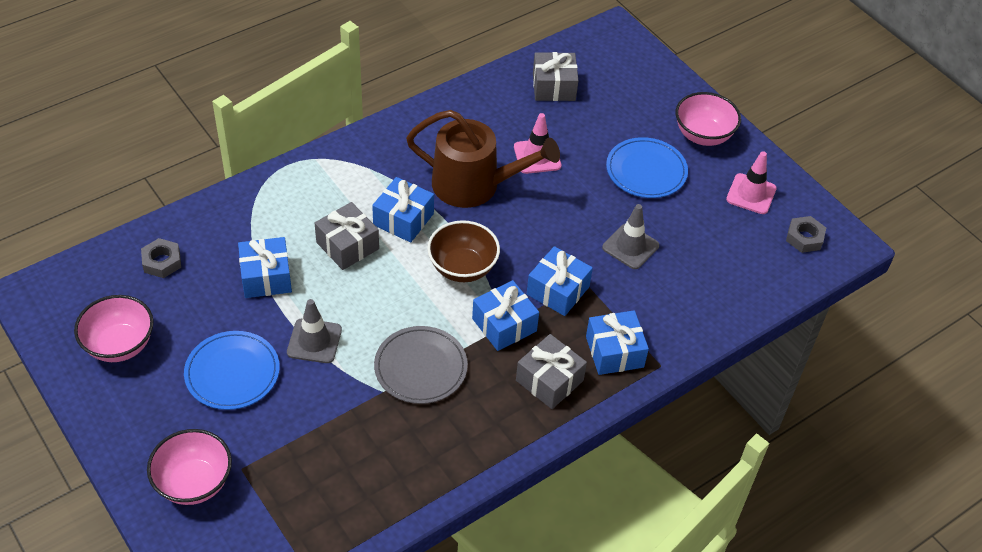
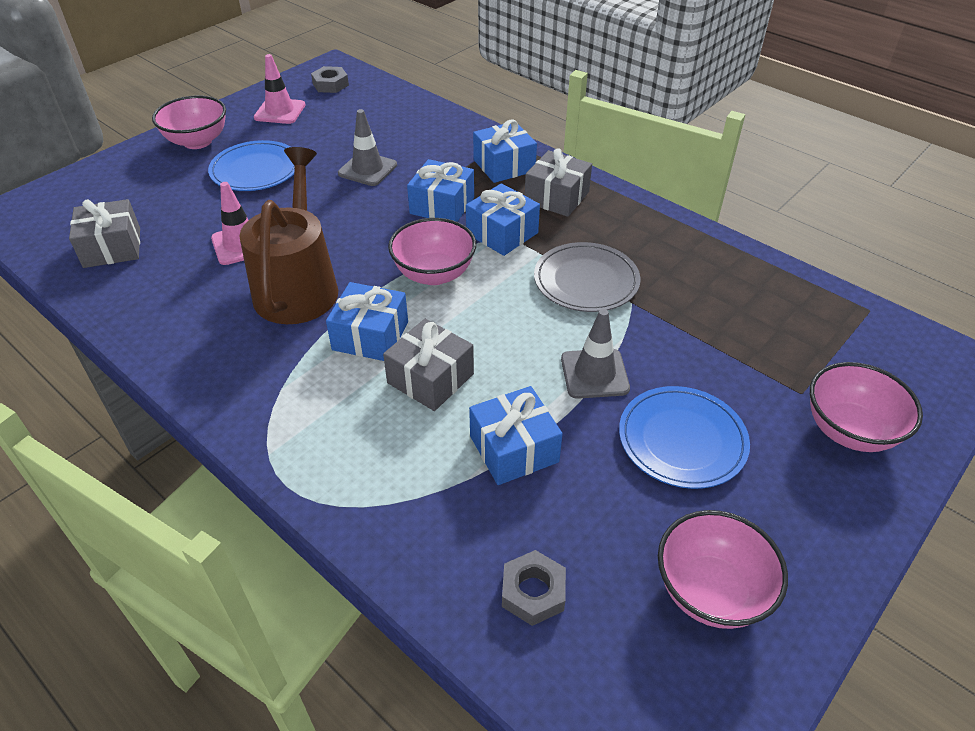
camera: 100 degrees left, 5 degrees down
(462, 268) = (434, 274): brown bowl -> pink bowl

